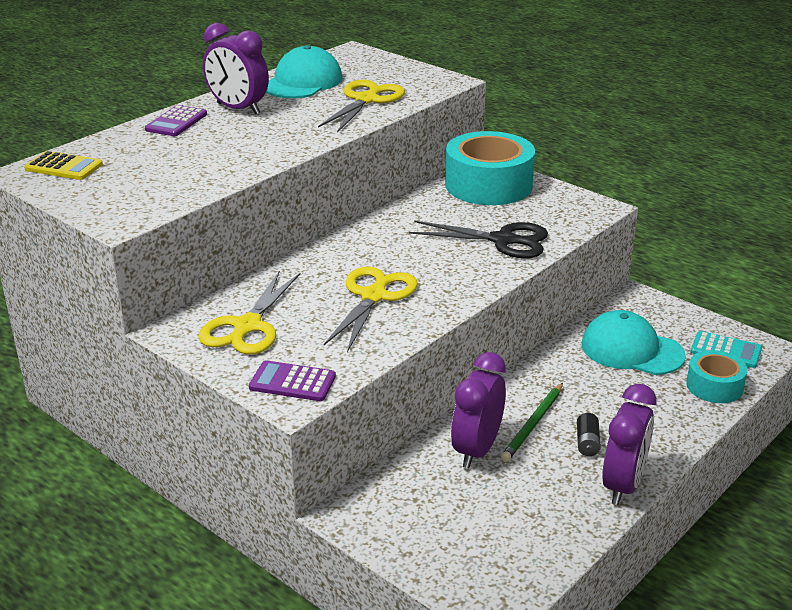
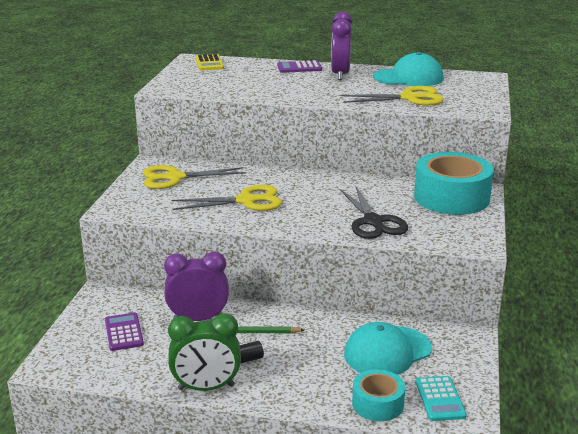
camera: 60 degrees right, 5 degrees down
(292, 382) = (128, 205): purple calculator -> purple calculator (124, 332)
(623, 485) = (206, 387): purple clock -> green clock
(631, 350) = (387, 351): turquoise cap -> turquoise cap turned 120 degrees counterclockwise

